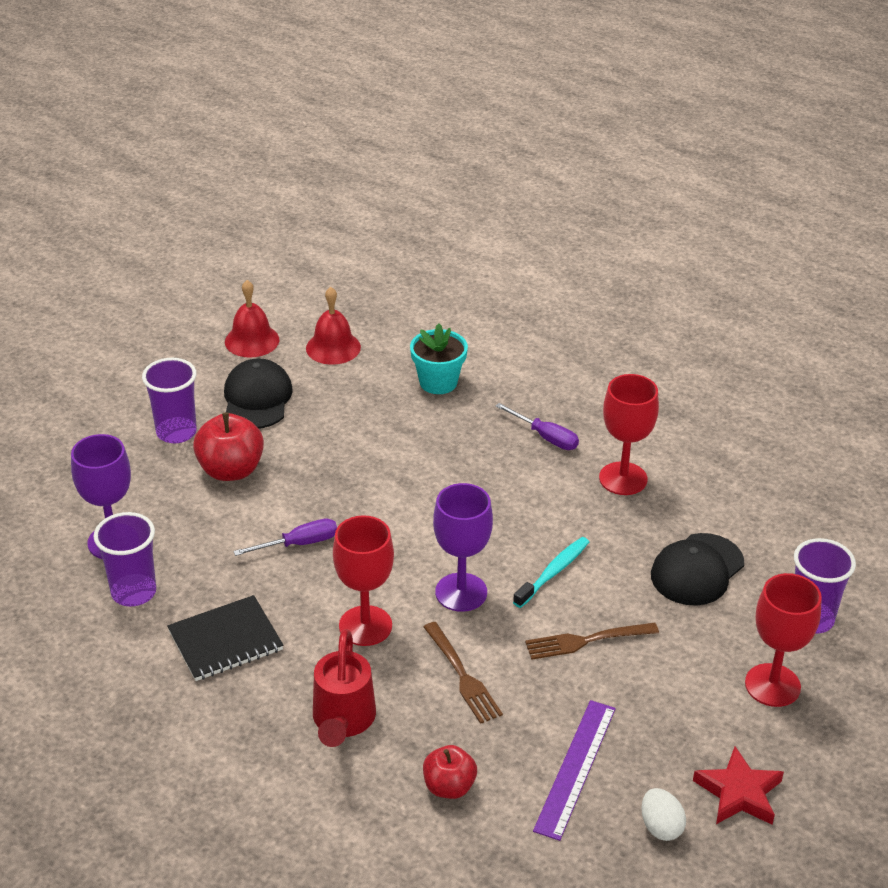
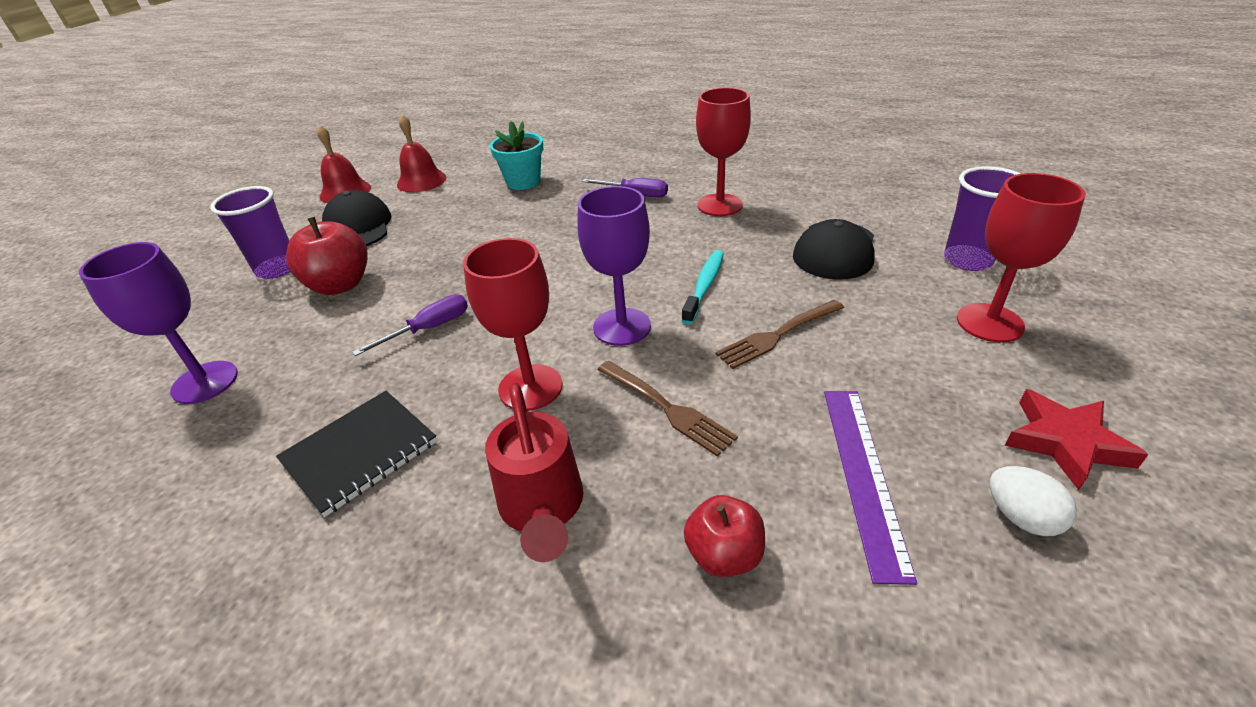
camera: 15 degrees left, 0 degrees up
(134, 592) = (232, 430): purple cup -> none

